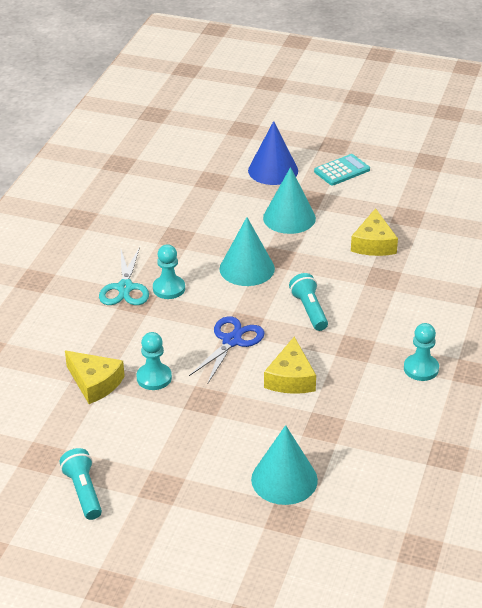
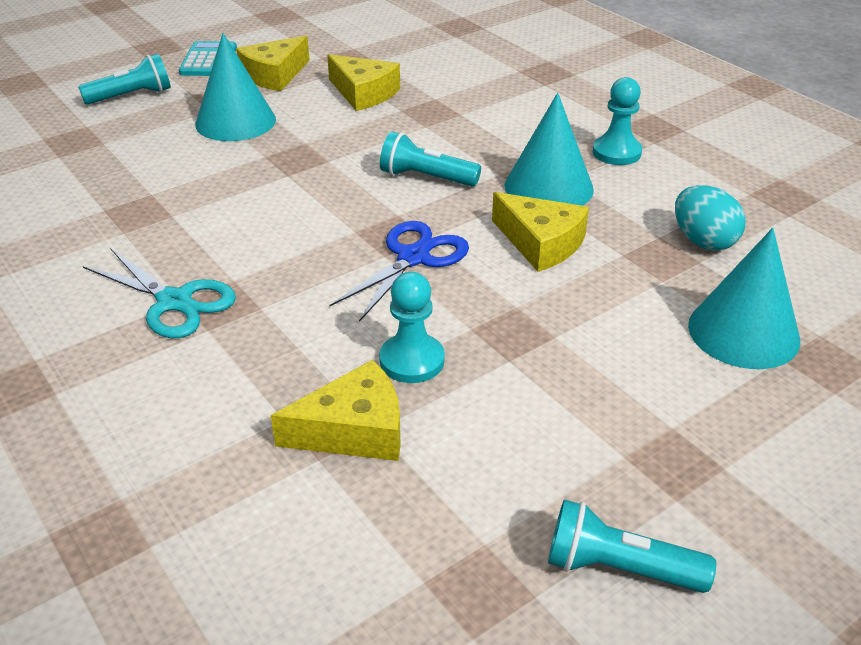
camera: 55 degrees left, 0 degrees up
(169, 288) = (234, 263): turquoise pawn -> none
(232, 341) = (413, 257): blue scissors -> blue scissors turned 60 degrees clockwise
(247, 268) = (285, 187): turquoise cone -> turquoise cone (548, 187)
(273, 170) = (132, 96): blue cone -> turquoise flashlight
(354, 202) = (274, 75): none -> yellow cheese
(358, 437) = (703, 241): none -> turquoise egg

